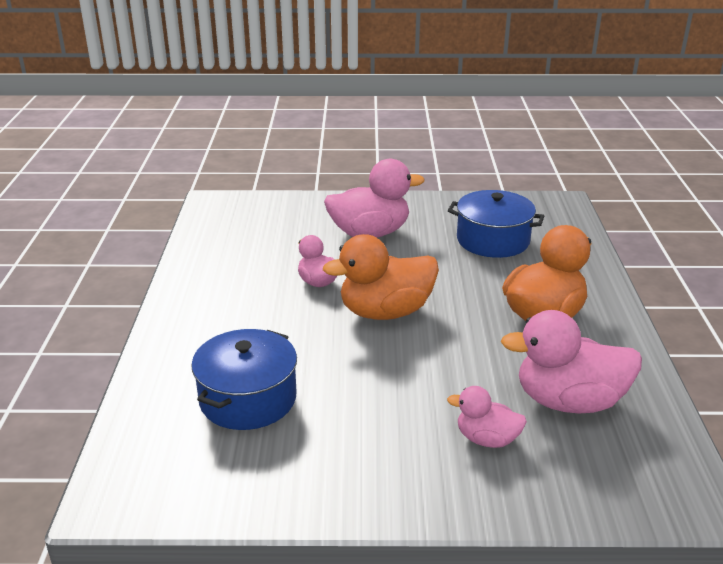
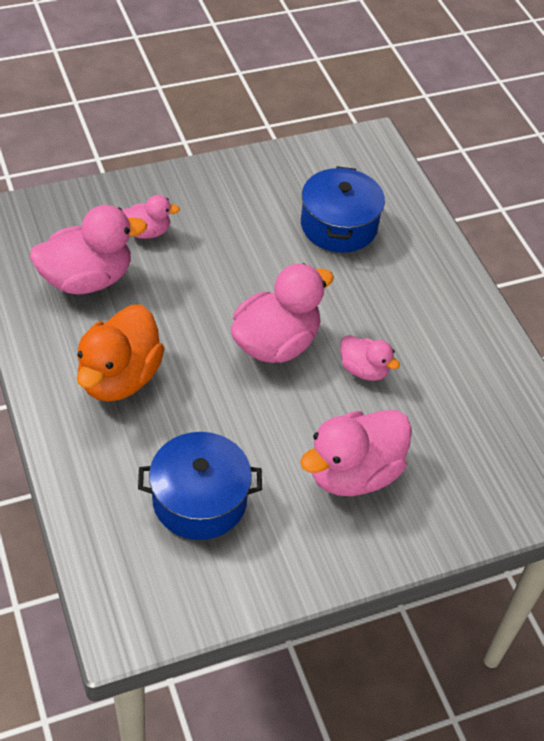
camera: 155 degrees right, 20 degrees up
(385, 312) = (276, 343): orange duck -> pink duck

